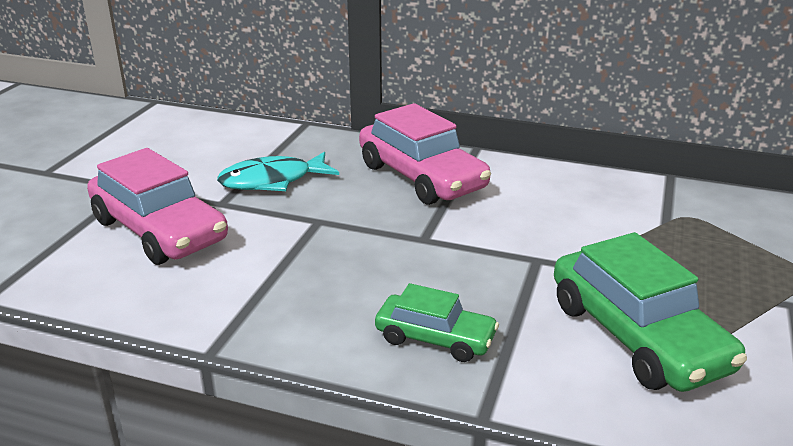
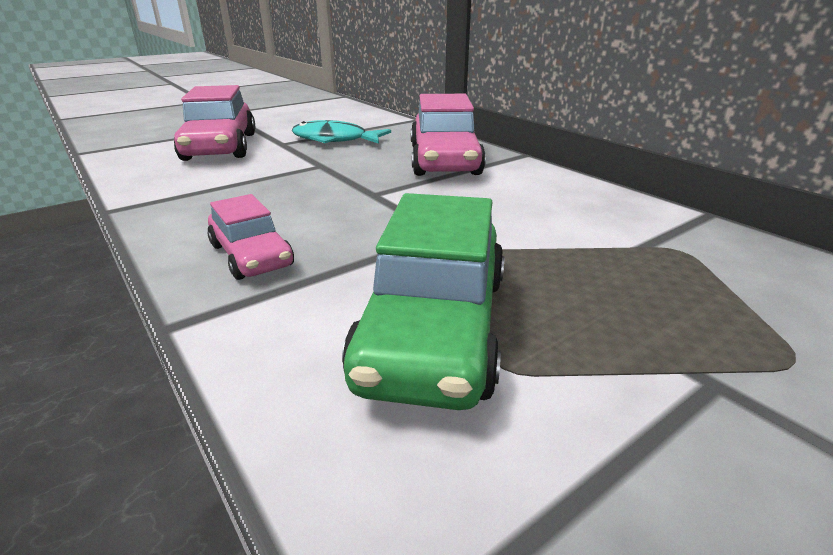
camera: 35 degrees right, 0 degrees up
(435, 338) = (251, 255): green car -> pink car

